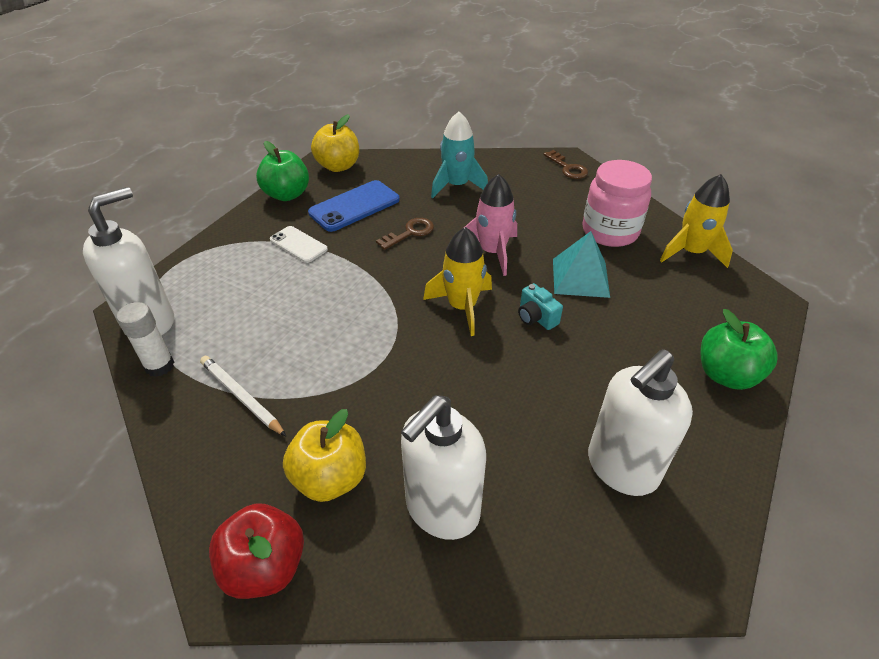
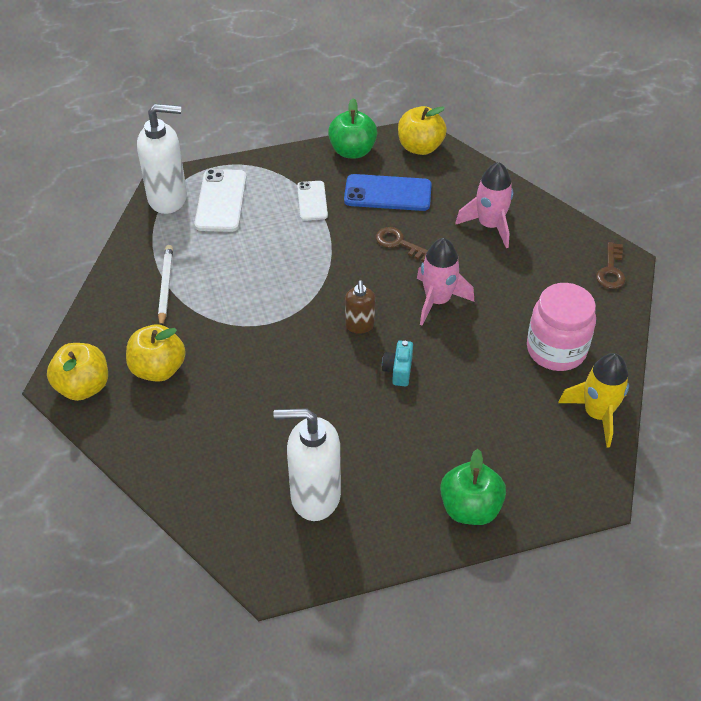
camera: 45 degrees right, 5 degrees up
(159, 366) = (145, 234): white glue stick -> none
(210, 291) = (221, 201): none -> white phone
(265, 567) = (83, 387): red apple -> yellow apple
(410, 233) = (399, 243): brown key -> brown key turned 150 degrees counterclockwise
(441, 509) = (191, 431): white soap dispenser -> none
(457, 186) = (489, 225): turquoise rocket -> pink rocket
(462, 307) = (359, 326): yellow rocket -> brown soap dispenser
(580, 277) = (474, 367): turquoise pyramid -> none

